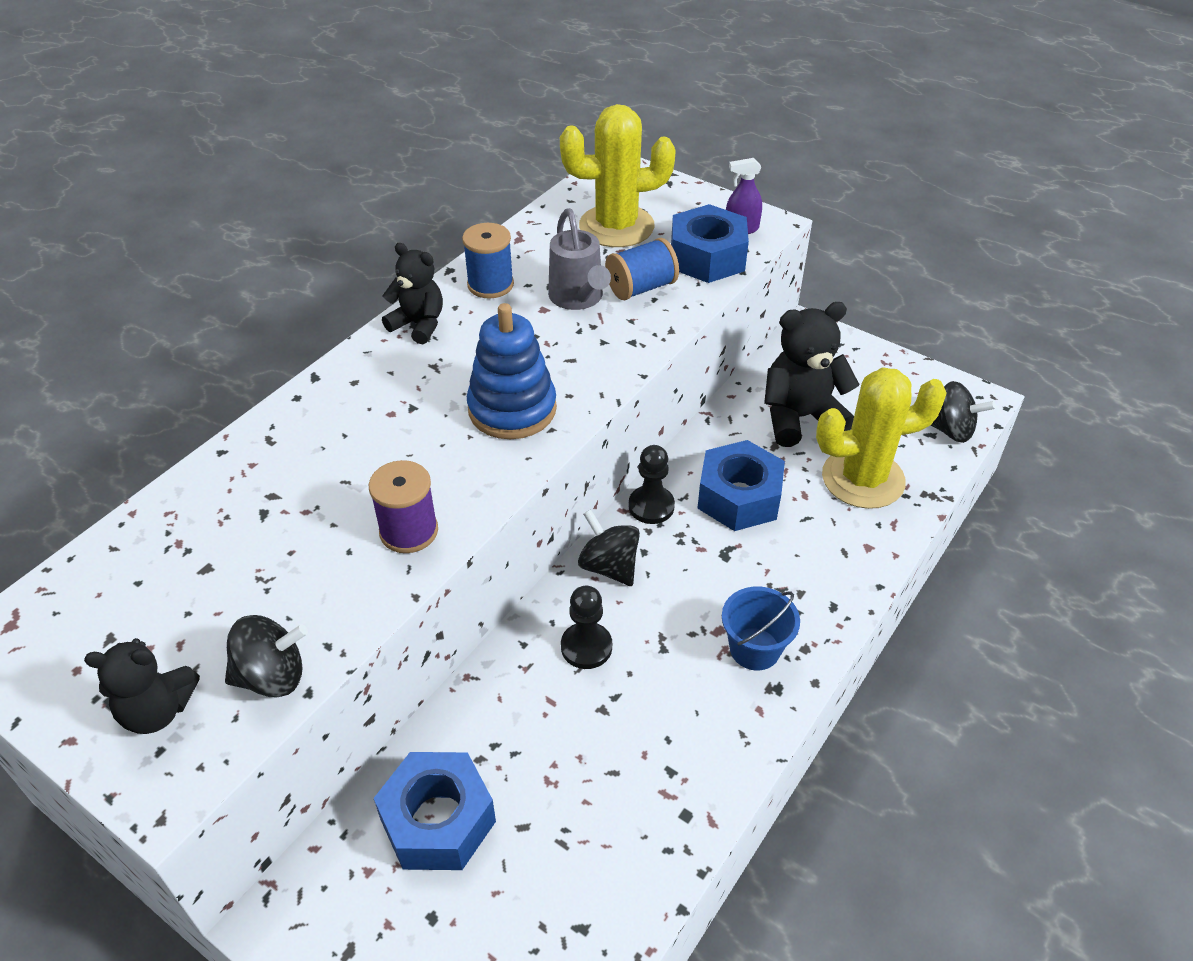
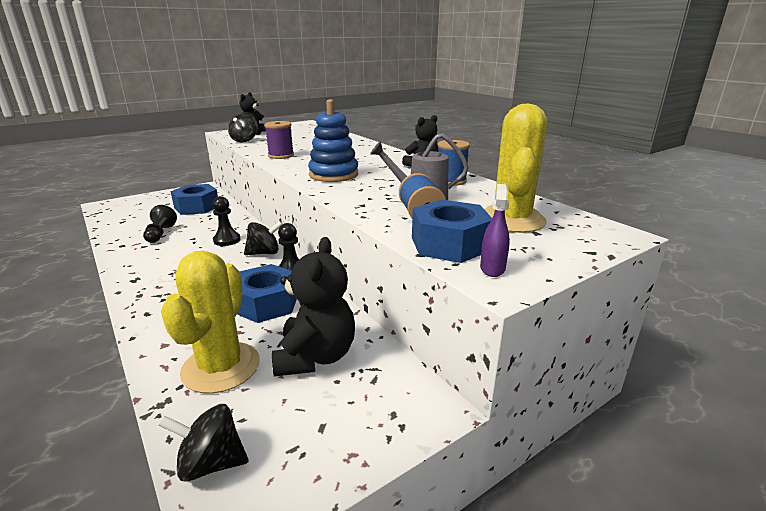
camera: 110 degrees right, 20 degrees down
(609, 783) = (160, 234): none -> black pawn
(754, 649) = (162, 279): blue bucket -> none
(950, 430) = (211, 463): black spinning top -> black spinning top turned 45 degrees clockwise

